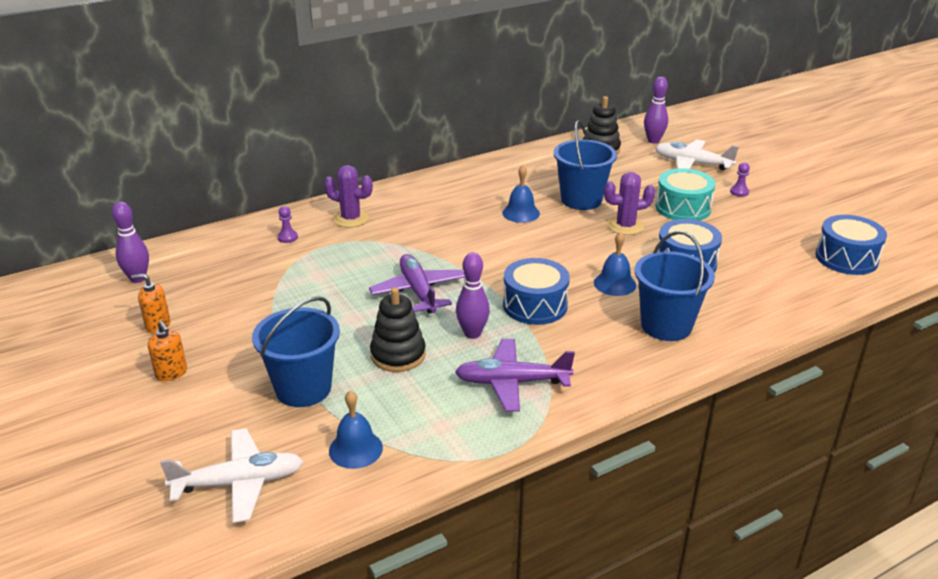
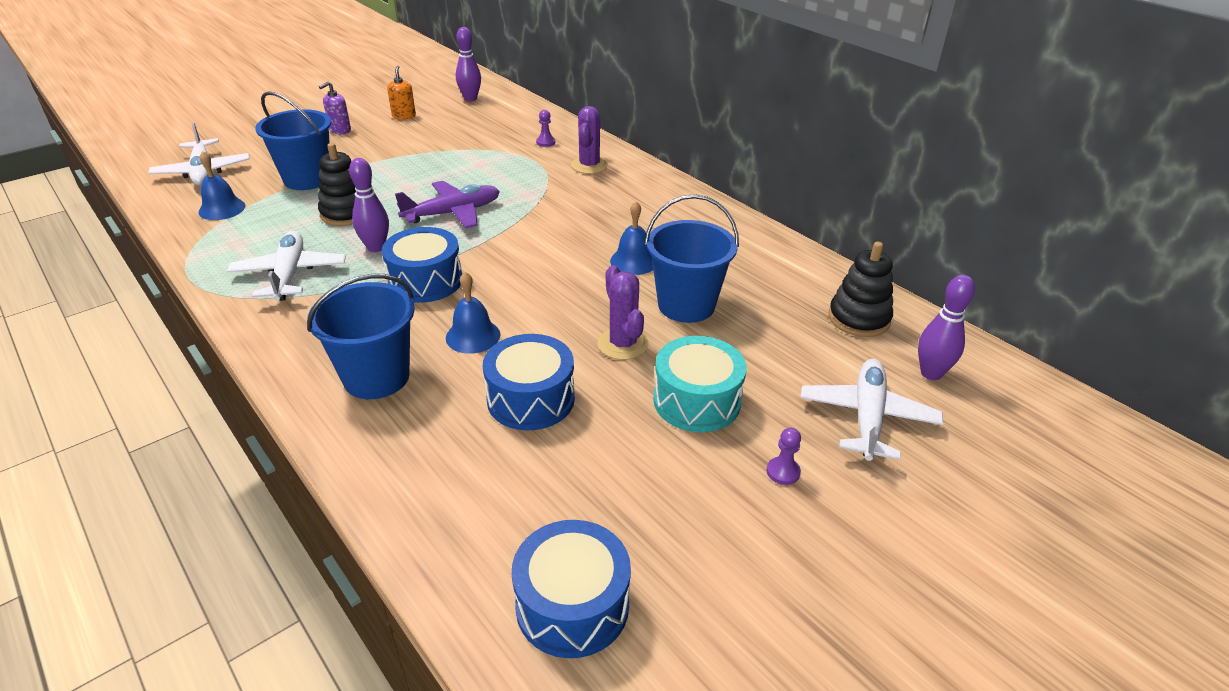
camera: 80 degrees right, 5 degrees up
(171, 373) = (340, 130): orange soap dispenser -> purple soap dispenser
(511, 382) = (289, 274): purple plane -> white plane

